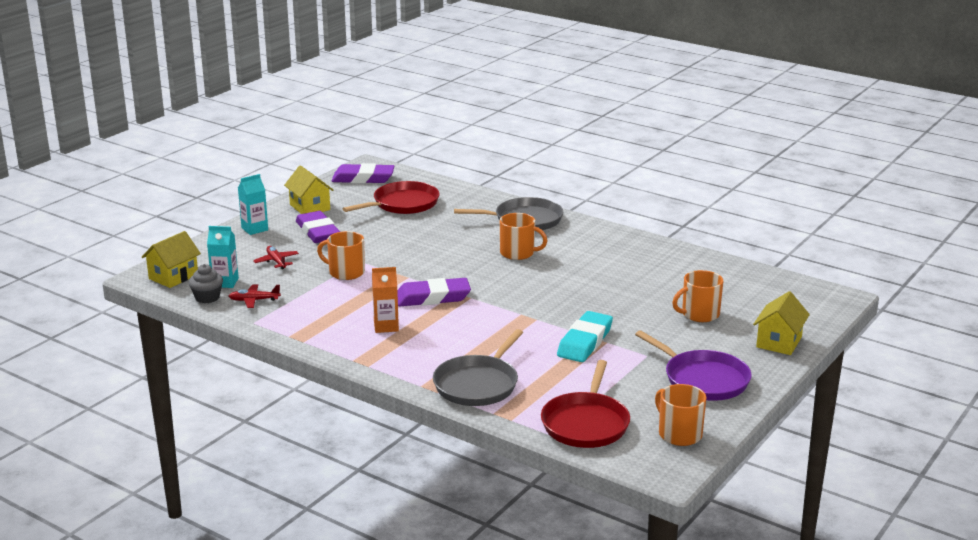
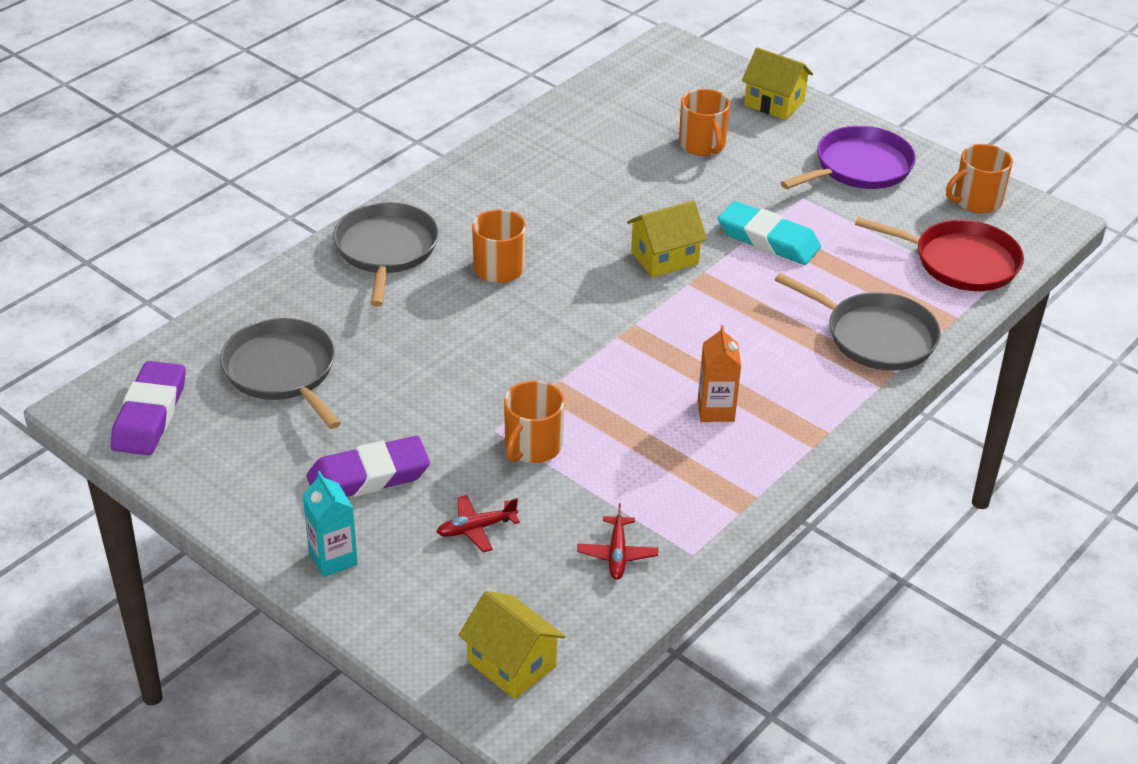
camera: 85 degrees left, 15 degrees up
(207, 297) = (599, 613): grey cupcake -> none
(225, 282) = (545, 593): turquoise carton -> none
(310, 207) = (258, 485): yellow house -> yellow house (664, 258)
(403, 204) = (282, 372): red pan -> grey pan
(432, 297) = (631, 360): purple eraser -> none

